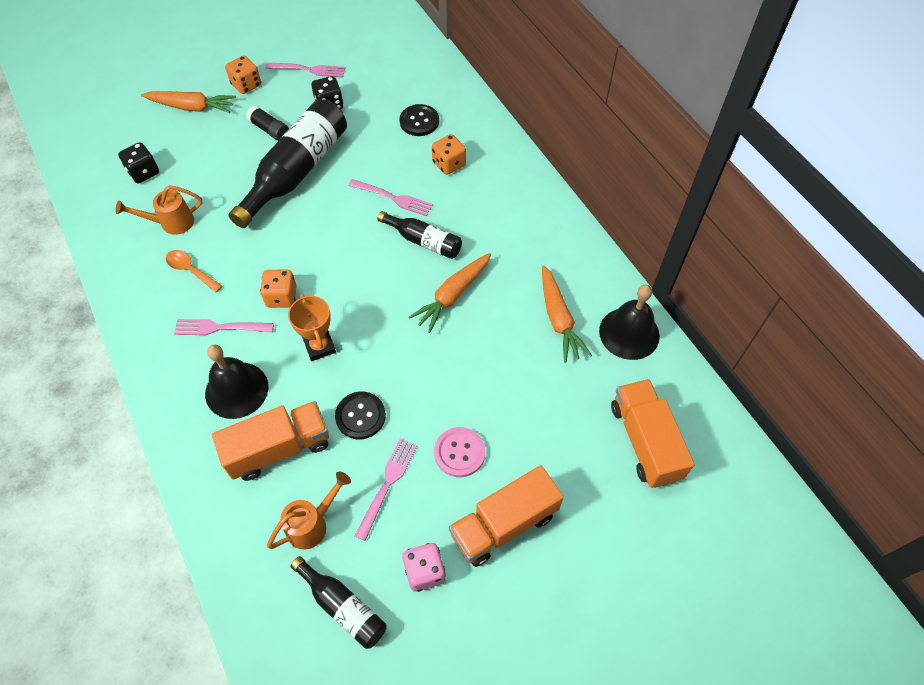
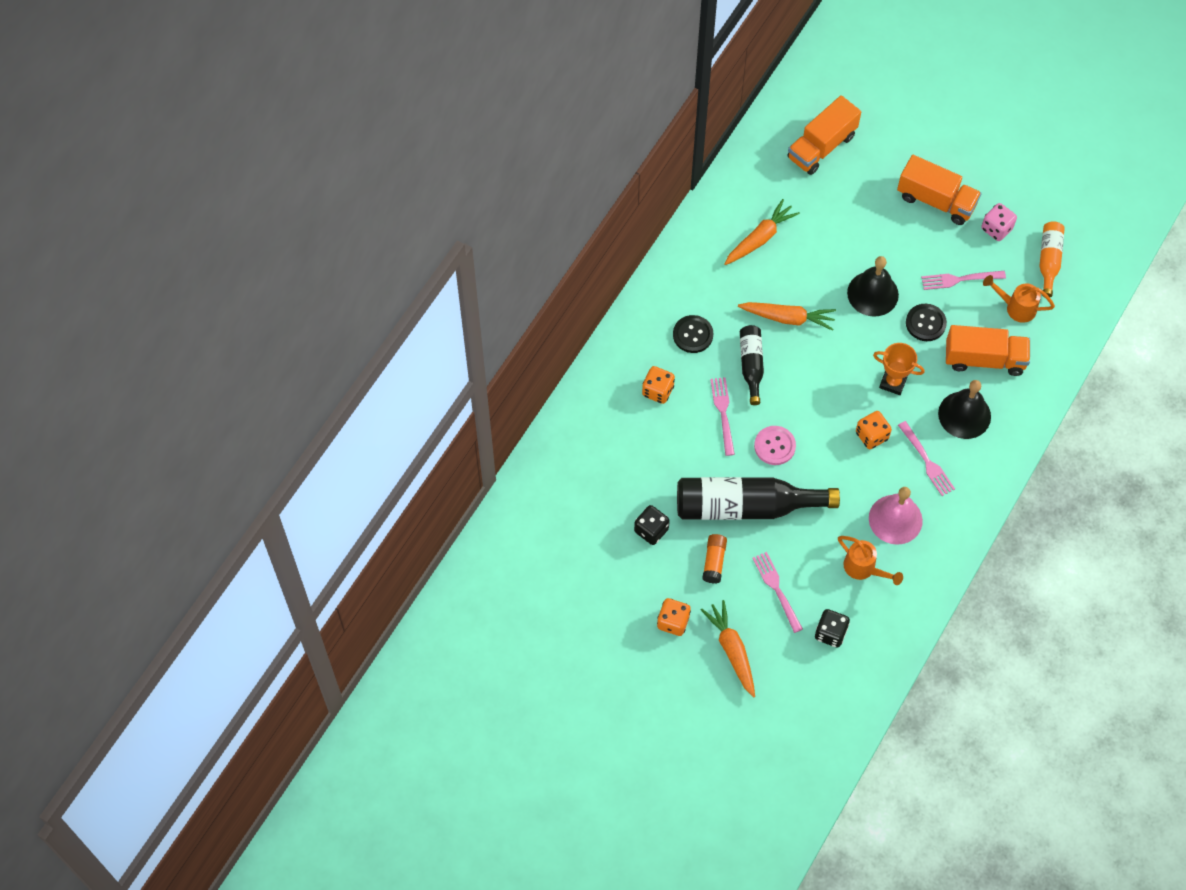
camera: 120 degrees left, 5 degrees up
(190, 270) = (895, 519): orange spoon -> pink bell
(269, 130) = (714, 561): black glue stick -> orange glue stick
(279, 448) = (984, 359): orange truck -> orange truck turned 150 degrees clockwise
(309, 70) = (617, 578): pink fork -> pink fork (777, 589)
(320, 346) = (893, 382): orange trophy -> orange trophy turned 75 degrees clockwise
(343, 607) = (1049, 260): black bottle -> orange bottle
(419, 121) = (623, 442): black button -> black button (693, 335)
(459, 452) = (907, 249): pink button -> pink button (774, 446)
(629, 333) = (741, 189): black bell -> black bell (872, 293)

